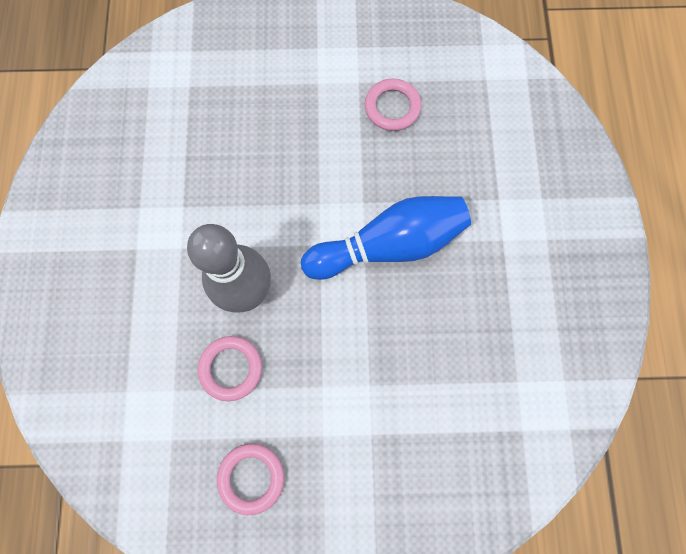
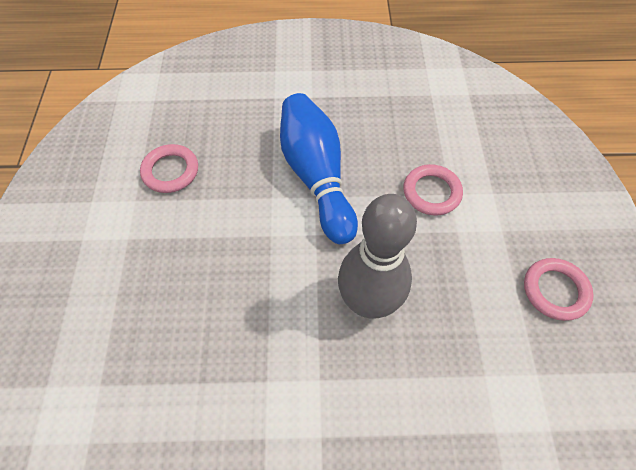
camera: 90 degrees left, 15 degrees down
(231, 368) = (452, 315): pink ring -> pink ring (431, 192)

